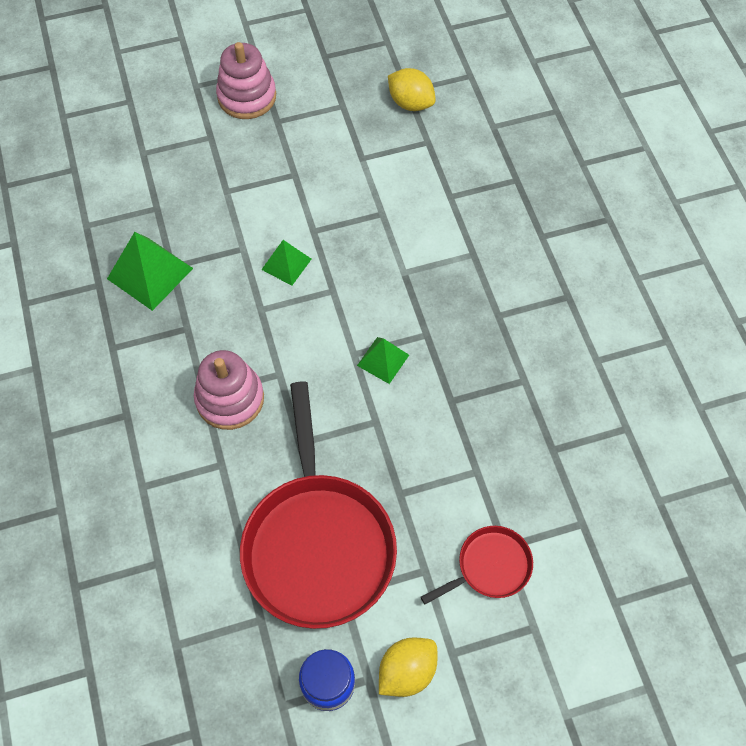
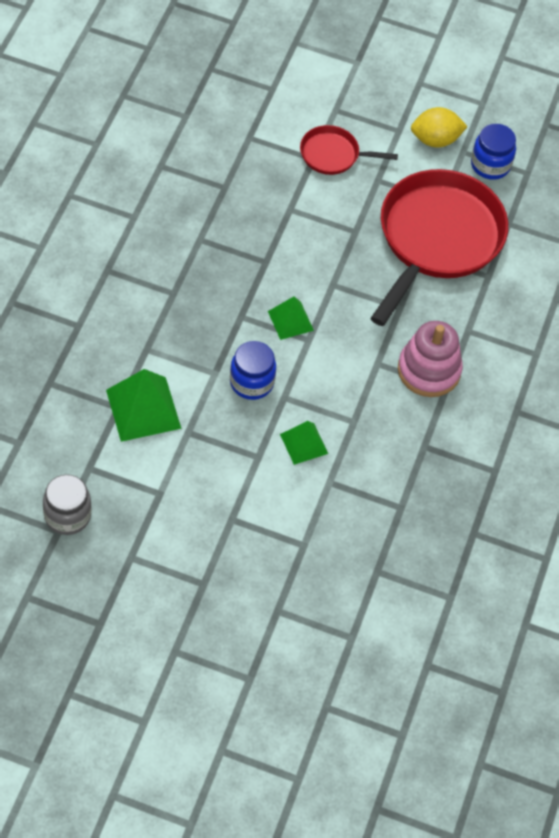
camera: 150 degrees left, 5 degrees down
(150, 273) = (423, 513): green pyramid -> green pyramid (143, 409)
(247, 96) = (210, 630): pink stacking toy -> none
(368, 284) = (251, 382): none -> blue jar
(410, 103) = (67, 516): yellow lemon -> grey jar

